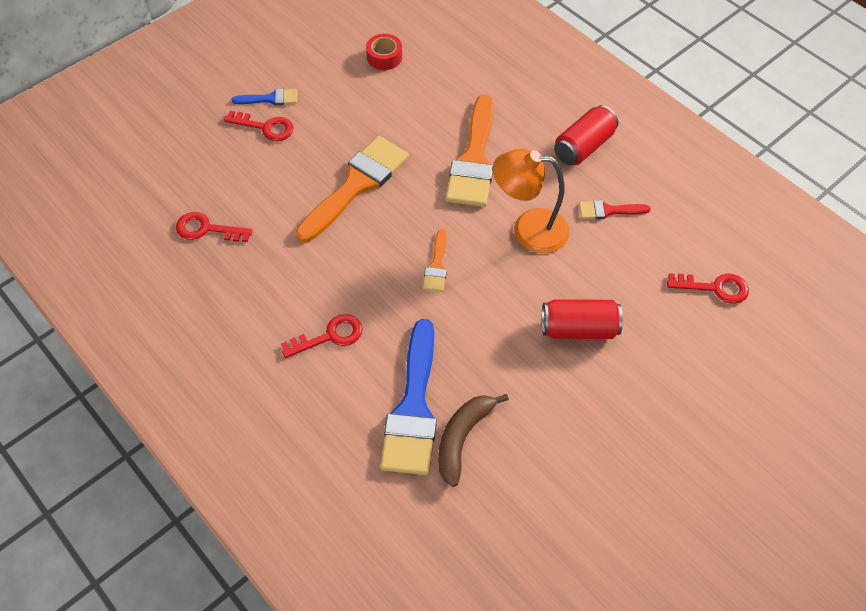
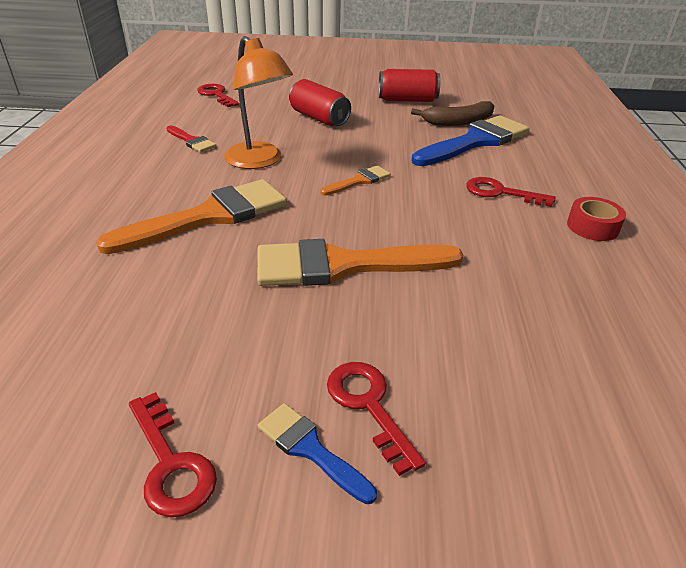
camera: 135 degrees left, 20 degrees down
(207, 229) = (566, 331): red key -> red key (171, 463)
(384, 57) = (81, 379): red tape -> red tape (592, 227)
(583, 146) = (122, 173): red can -> red can (407, 100)

